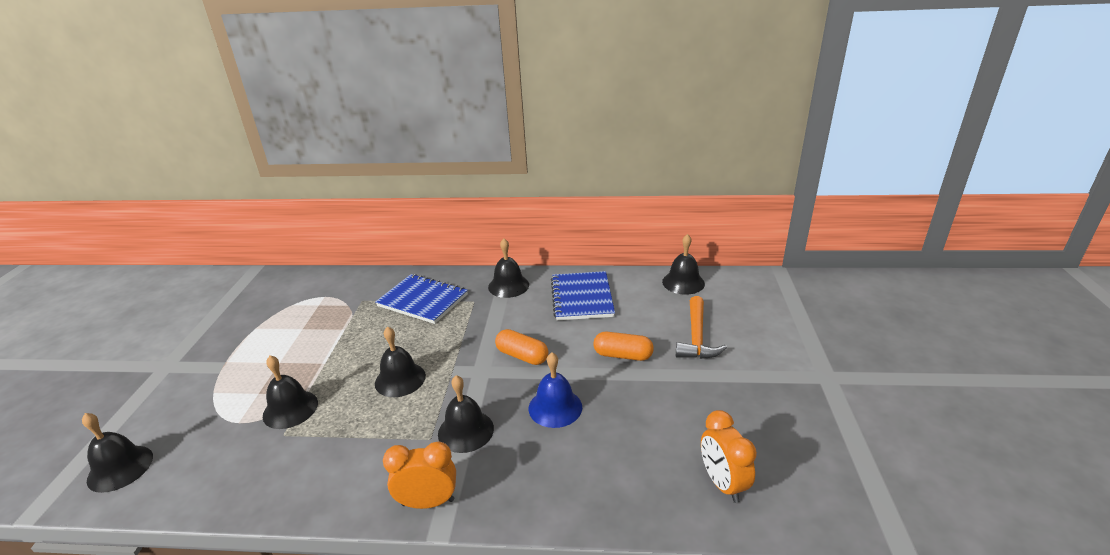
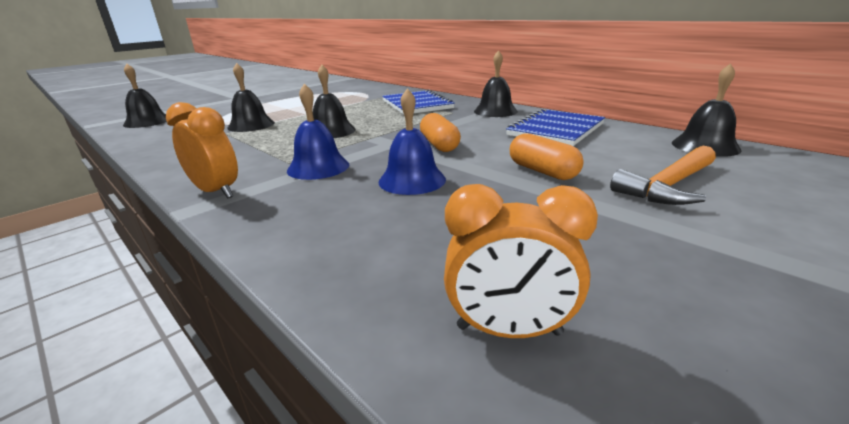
camera: 40 degrees right, 5 degrees down
(465, 431) = (318, 167): black bell -> blue bell
(722, 483) = (509, 330): orange clock -> orange clock turned 105 degrees counterclockwise

